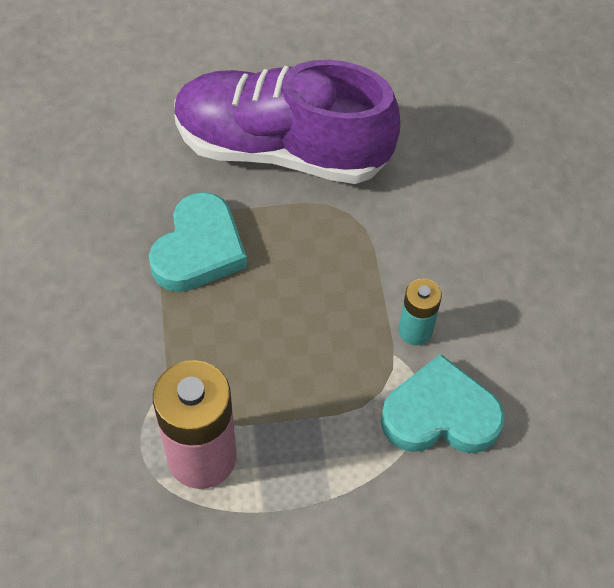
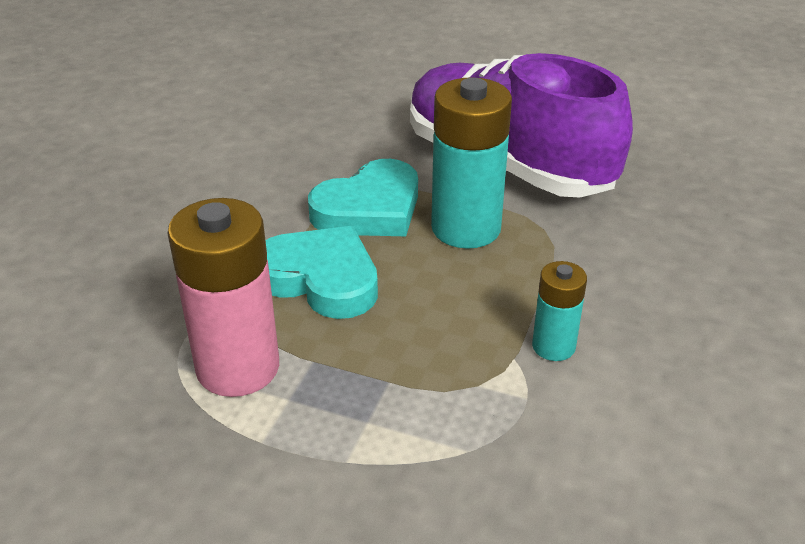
camera: 30 degrees right, 20 degrees down
(289, 238) = (466, 228): none -> turquoise battery
(440, 414) = (533, 433): turquoise heart -> turquoise heart (320, 279)

